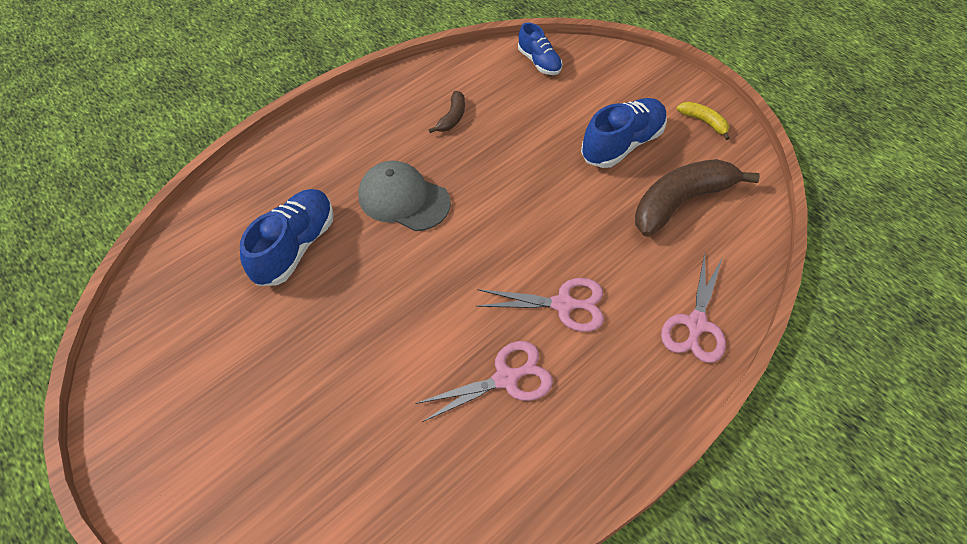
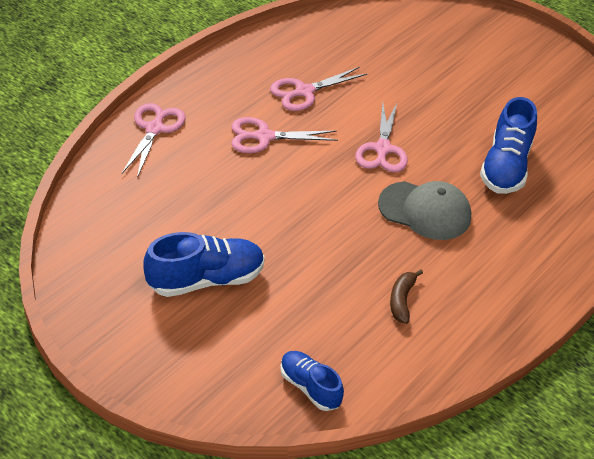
camera: 170 degrees right, 10 degrees down
(426, 278) = (382, 149): none -> pink scissors
(622, 144) = (206, 279): blue shoe -> blue shoe turned 150 degrees counterclockwise
(681, 202) = (149, 222): brown banana -> none
(704, 122) = (107, 313): yellow banana -> none

